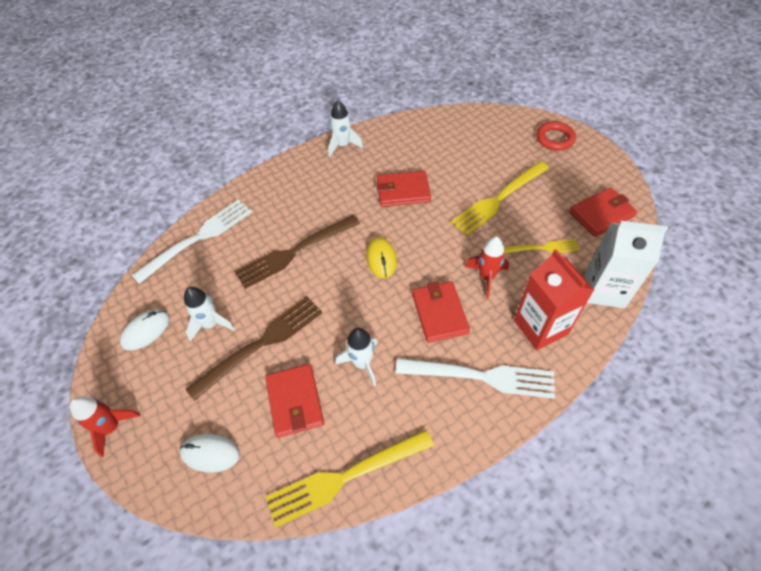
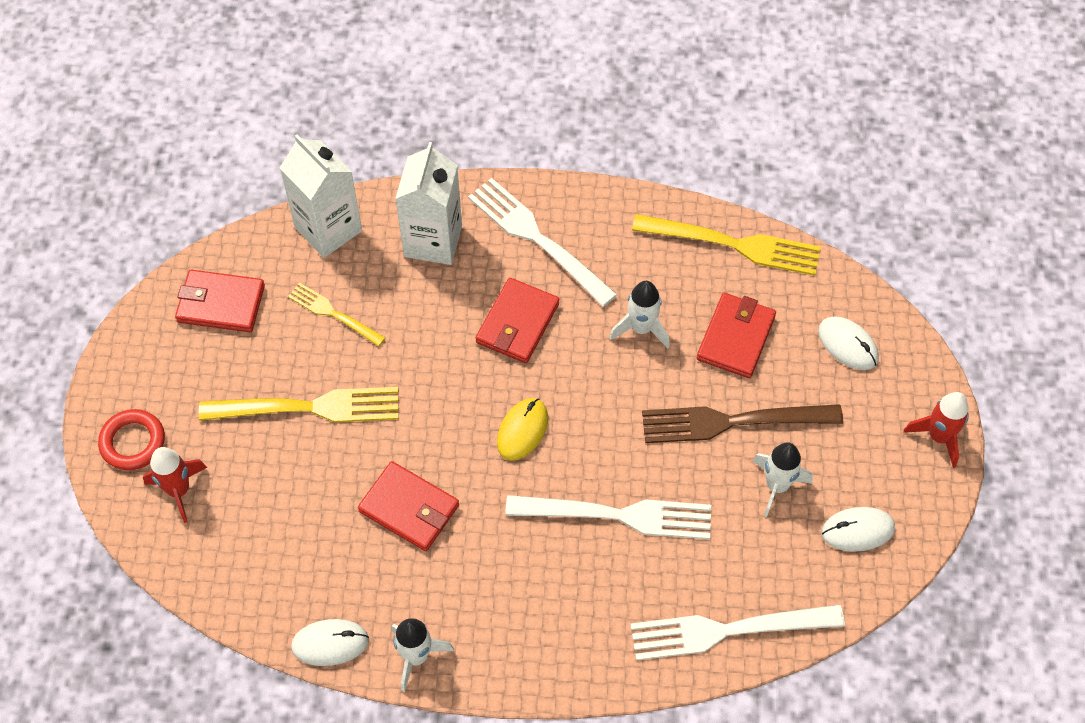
camera: 145 degrees left, 5 degrees up
(295, 252) = (617, 515): brown fork -> white fork
(384, 129) = (330, 643): none -> white mouse
(486, 277) = (429, 325): red rocket -> red rocket (179, 490)
(540, 327) = (433, 241): red carton -> white carton

